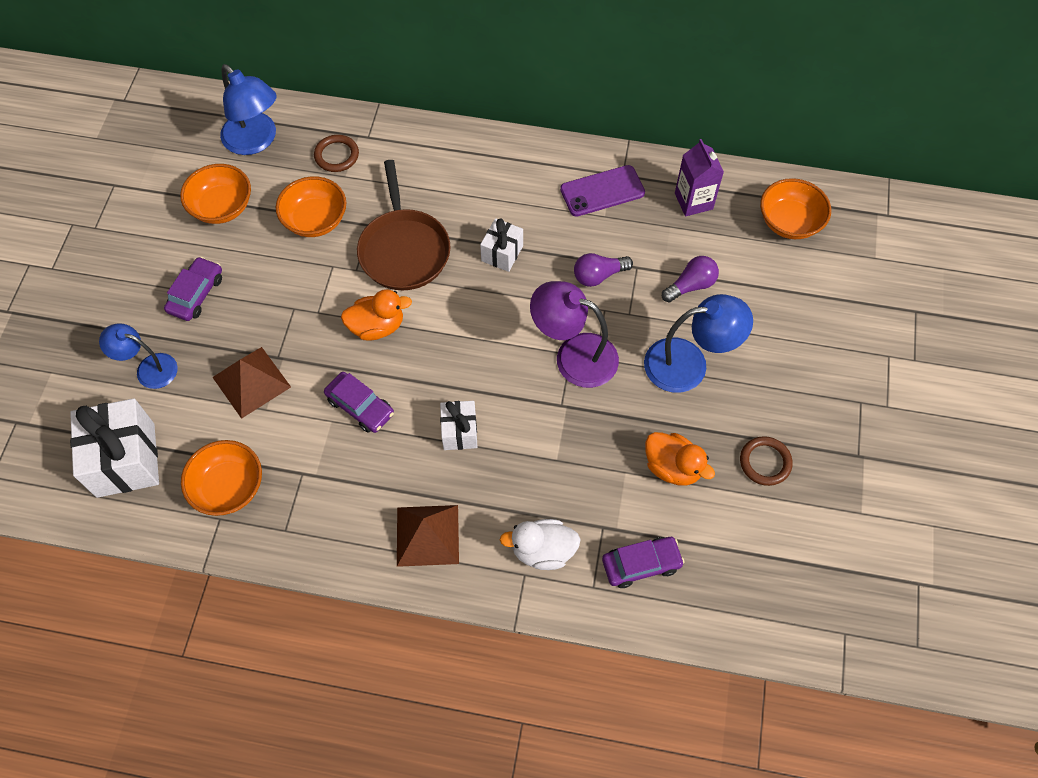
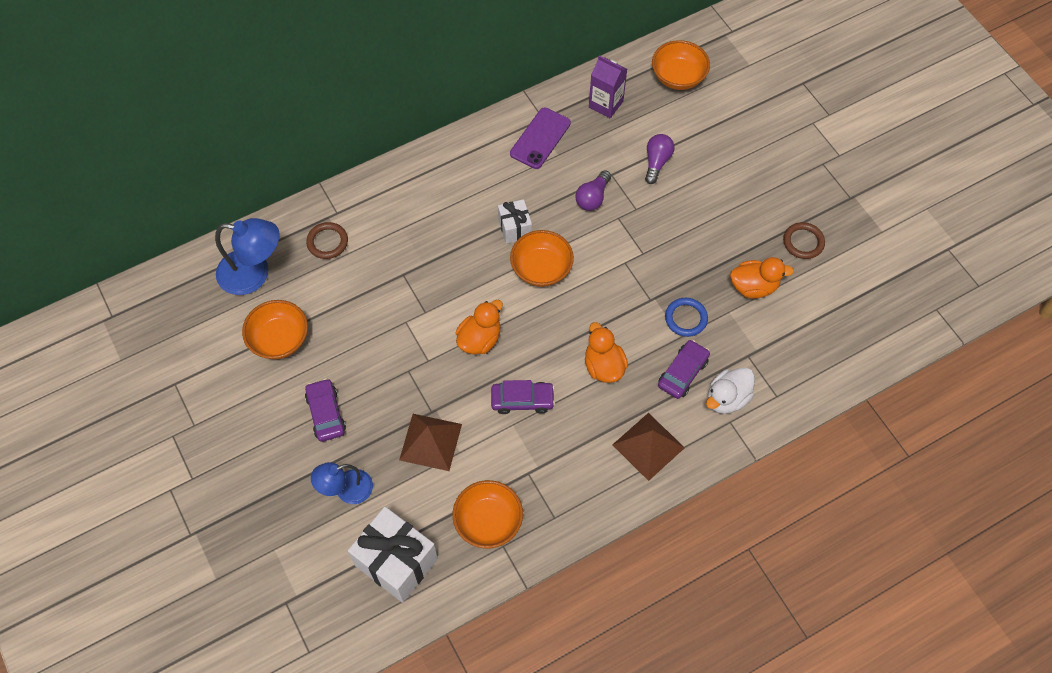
camera: 40 degrees left, 0 degrees up
(315, 220) = (360, 299): orange bowl -> orange bowl (541, 269)
(404, 250) = (445, 274): brown pan -> none
(459, 432) = (603, 366): white gift -> orange duck
(574, 355) = (627, 261): purple lamp -> none
(577, 447) = (686, 318): none -> blue ring
(641, 564) = (791, 360): purple car -> purple car (683, 373)
(689, 364) = (703, 214): blue lamp -> none

